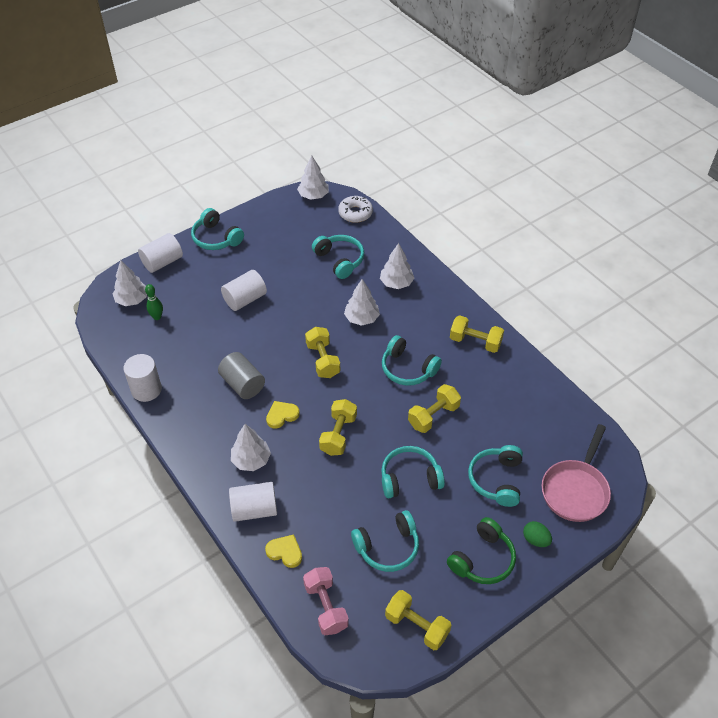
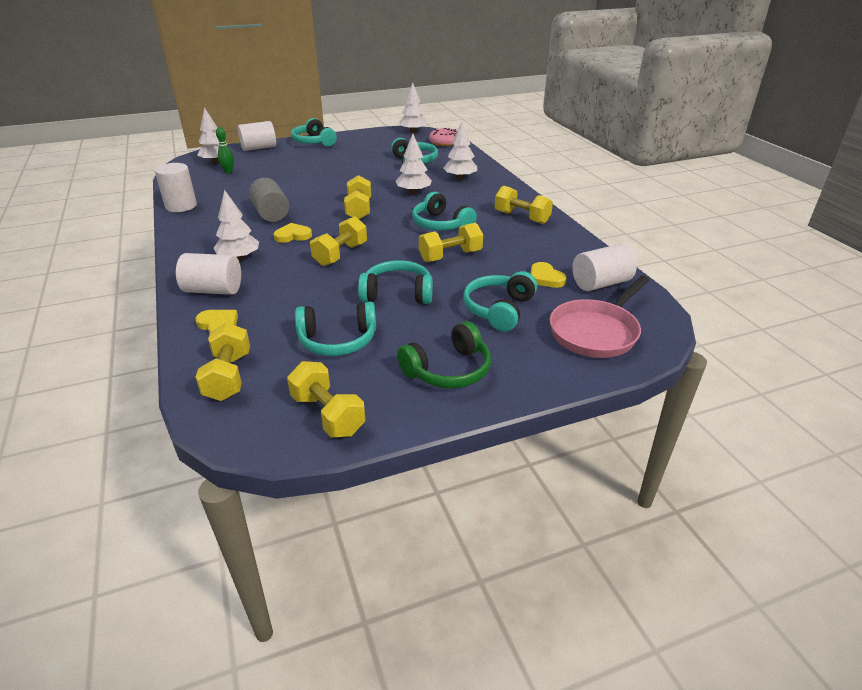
camera: 15 degrees right, 15 degrees down
(245, 299) = (313, 171): white cylinder -> white cylinder (601, 283)
(326, 607) = (228, 376): pink dumbbell -> yellow dumbbell
(355, 213) = (444, 142): white donut -> pink donut
(520, 430) = (545, 278): none -> yellow heart
(535, 540) = (526, 365): green egg -> none

